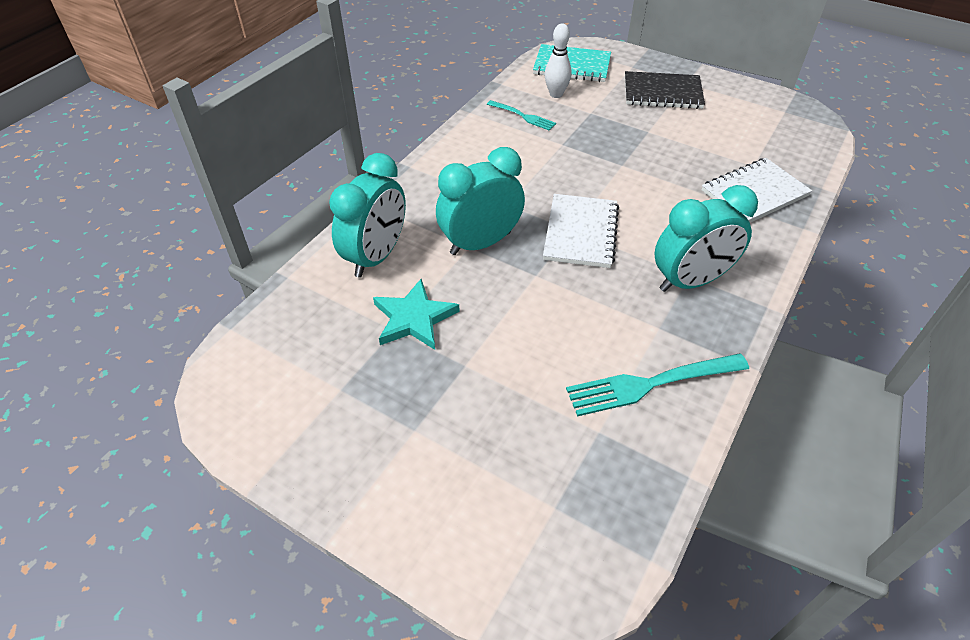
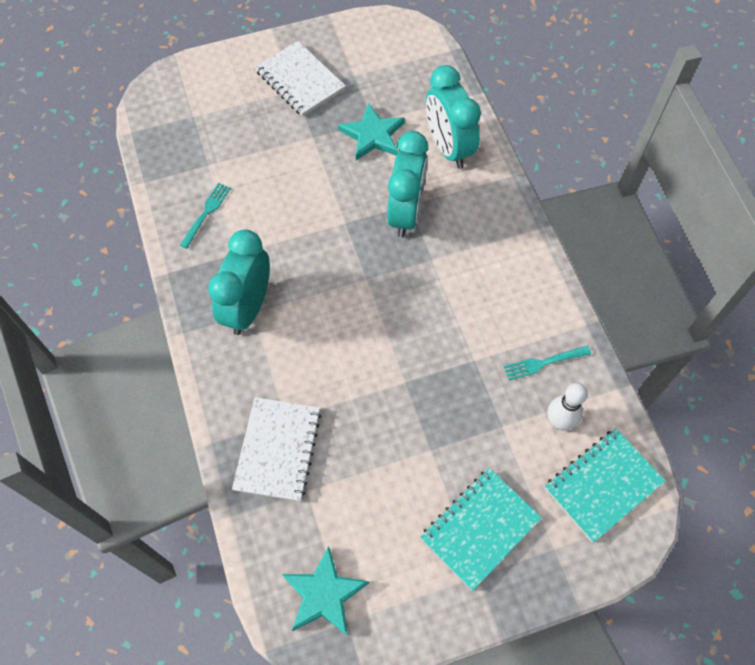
camera: 130 degrees right, 15 degrees up
(580, 233) = (357, 282): white notebook -> white notebook (300, 81)
(651, 384) = (206, 213): turquoise fork -> turquoise fork, size x0.58
(662, 93) = (480, 529): black notebook -> turquoise notebook
(788, 126) = (324, 594): none -> turquoise star

